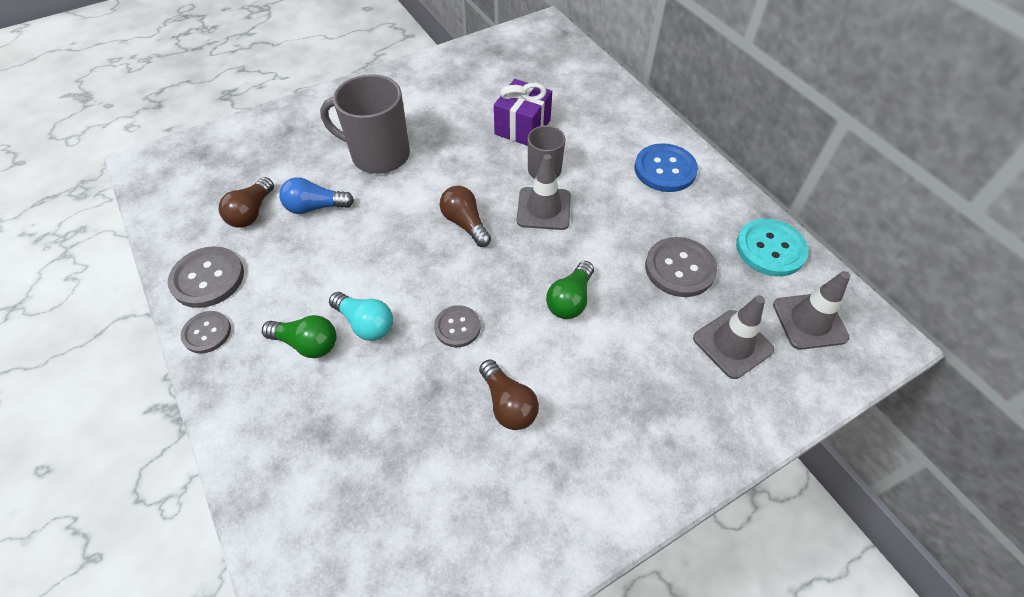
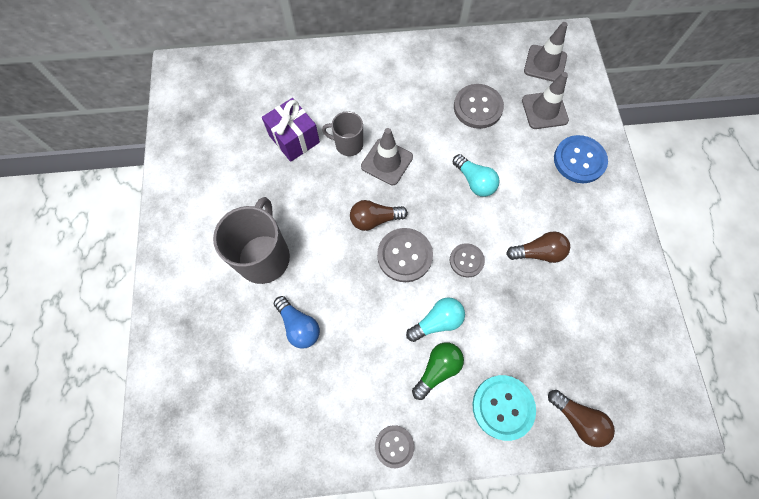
camera: 65 degrees left, 15 degrees up
(208, 278) = (336, 435): grey button -> grey button (404, 255)
(251, 213) = (277, 381): brown light bulb -> brown light bulb (577, 419)
(315, 207) = (299, 326): blue light bulb -> blue light bulb turned 60 degrees counterclockwise
(378, 155) = (264, 256): grey mug -> grey mug turned 150 degrees clockwise
(570, 300) = (474, 181): green light bulb -> turquoise light bulb
(665, 169) = (389, 71): blue button -> blue button (579, 160)
(770, 249) = (485, 51): turquoise button -> turquoise button (503, 407)

